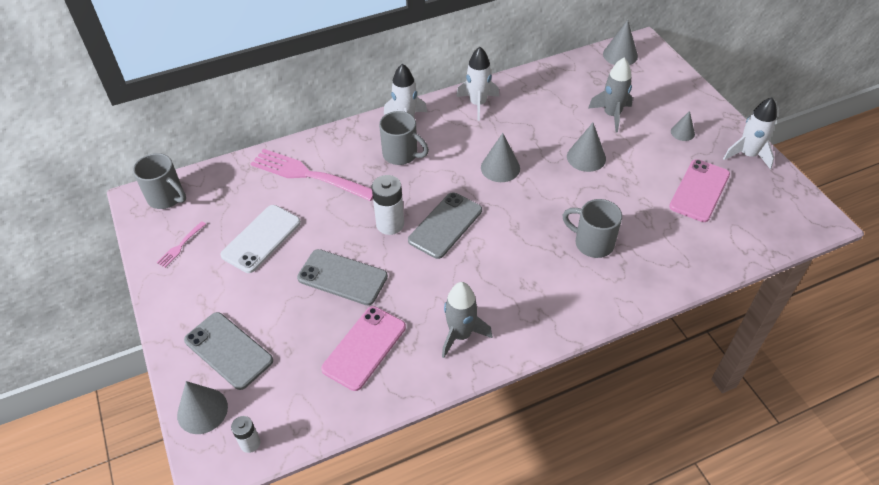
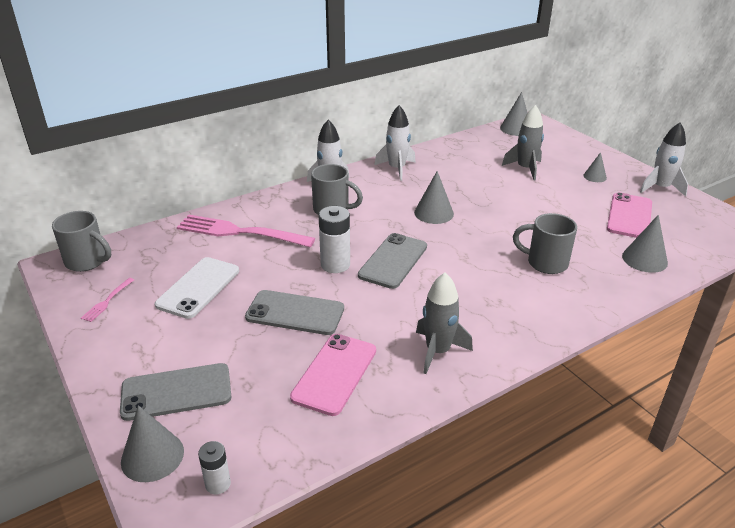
camera: 10 degrees left, 15 degrees down
(228, 350) = (176, 392): grey phone -> grey phone turned 45 degrees counterclockwise
(586, 157) = (513, 200): grey cone -> grey cone (644, 259)

